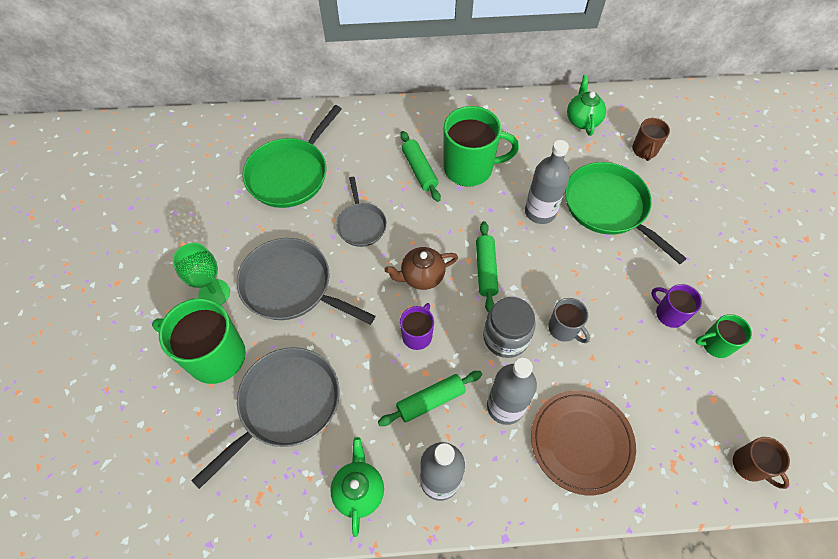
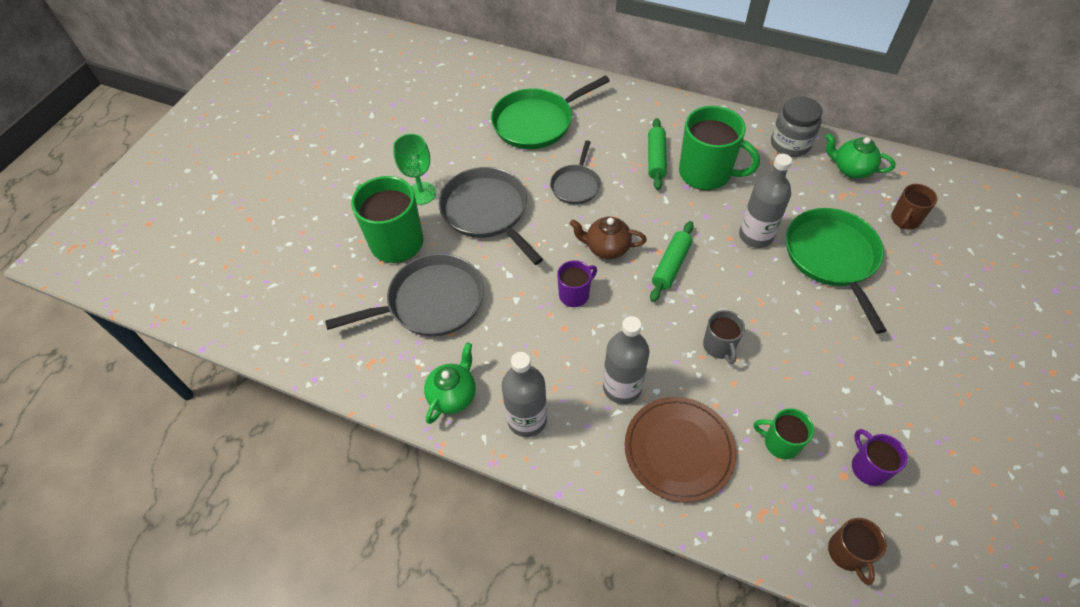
camera: 30 degrees right, 5 degrees down
(430, 400) = (556, 352): green rolling pin -> none
(505, 337) = (657, 330): grey jar -> grey jar (790, 144)
(582, 120) = (851, 169): green teapot -> green teapot turned 90 degrees counterclockwise
(669, 314) = (841, 378): purple mug -> purple mug (868, 467)
(715, 344) = (876, 427): green mug -> green mug (780, 442)

